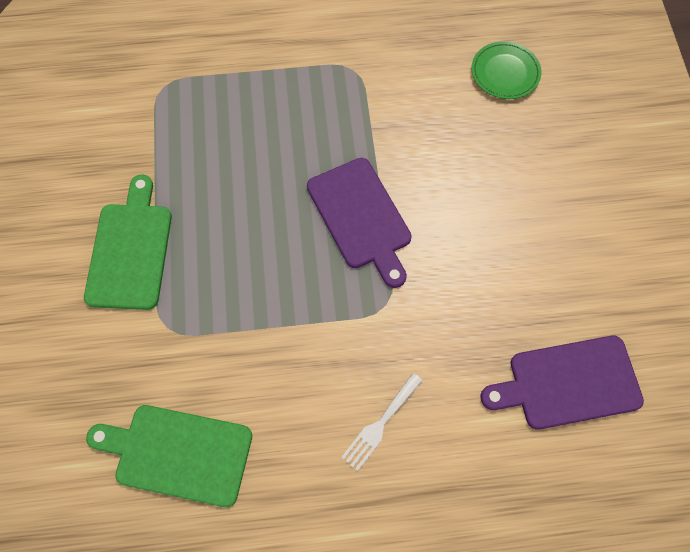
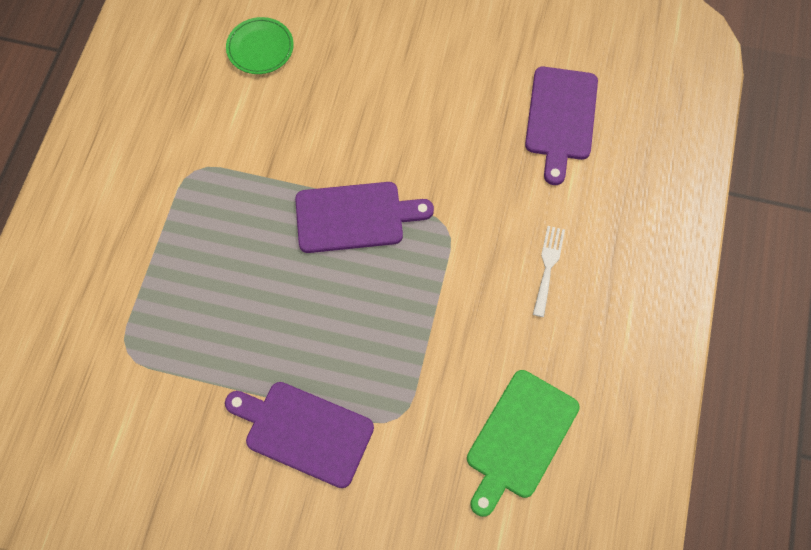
camera: 70 degrees left, 0 degrees up
(130, 250) = (304, 432): green cutting board -> purple cutting board
(380, 424) = (548, 266): white fork -> white fork turned 135 degrees counterclockwise

